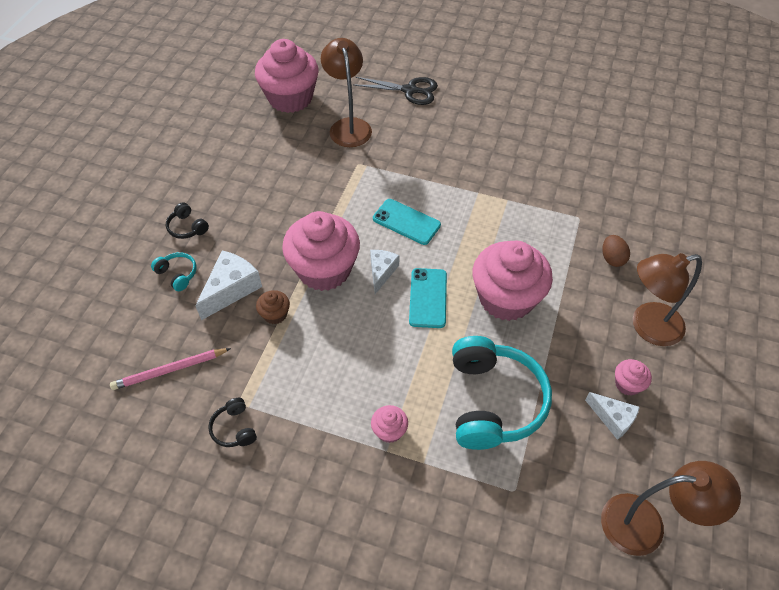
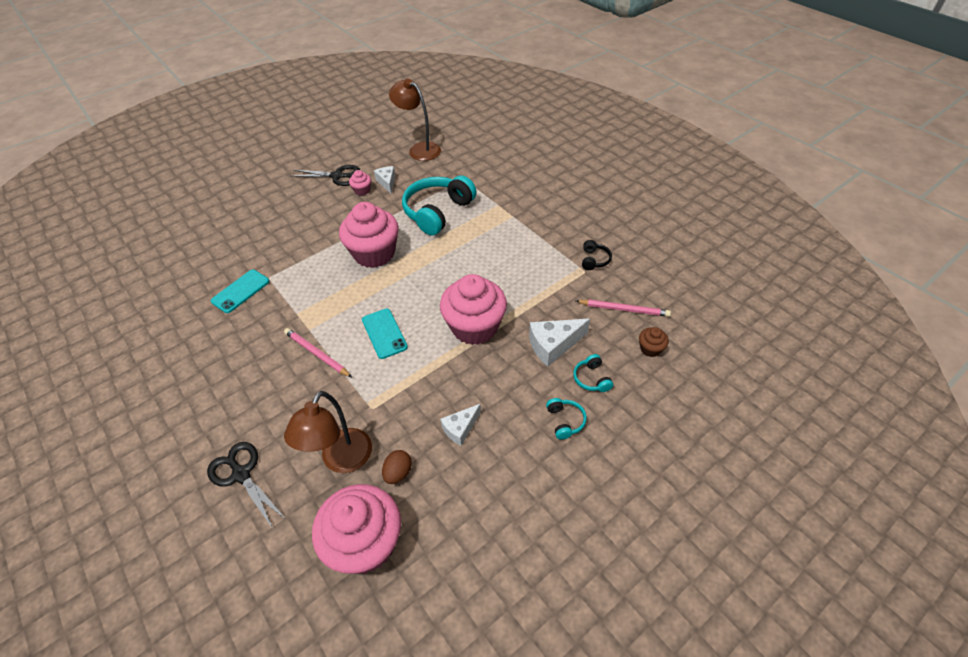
camera: 145 degrees left, 5 degrees down
(187, 227) = (565, 421): black headphones -> turquoise headphones
(275, 314) = (531, 312): brown cupcake -> brown cupcake (650, 349)
(381, 272) = (435, 306): white cheese -> white cheese (460, 428)
(389, 431) = (504, 223): pink cupcake -> none
(428, 298) = (421, 275): turquoise phone -> turquoise phone (241, 291)
(447, 178) = (317, 354): none -> pink pencil
(612, 258) = (285, 245): brown egg -> brown egg (398, 473)
(647, 327) = (317, 207): brown lamp -> none
(690, 391) = (337, 176): none -> black scissors

